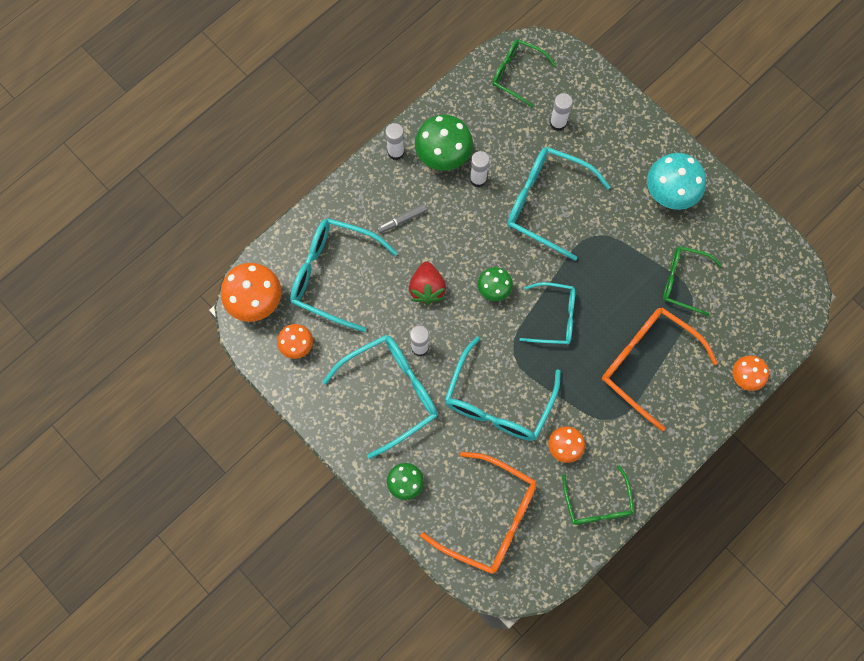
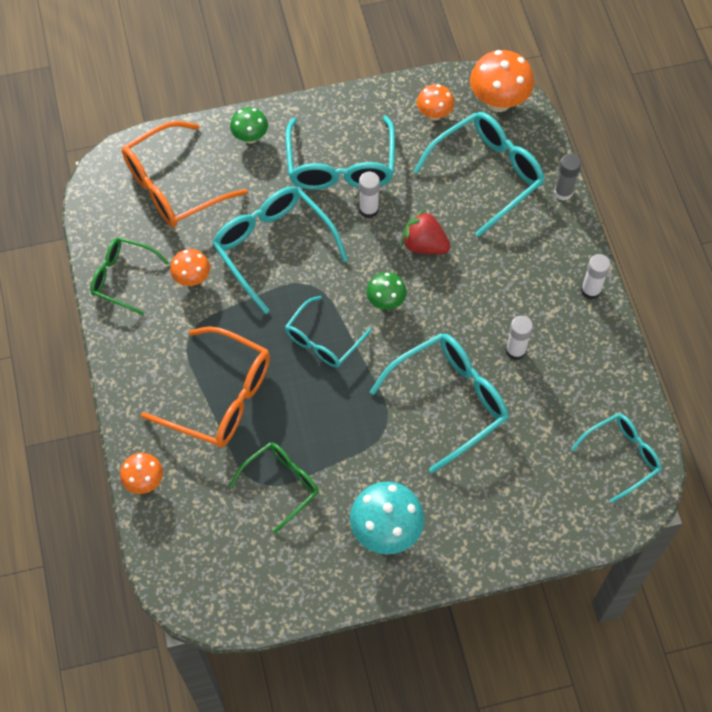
camera: 120 degrees right, 10 degrees down
(318, 211) = (563, 192): none -> grey glue stick
(402, 220) = (510, 259): grey marker -> none
(443, 157) = (560, 331): green mushroom -> none
(516, 74) = (622, 456): green glasses -> turquoise glasses
(558, 123) = (537, 465): white glue stick -> none
(646, 363) = (221, 397): orange glasses -> orange glasses turned 45 degrees clockwise

